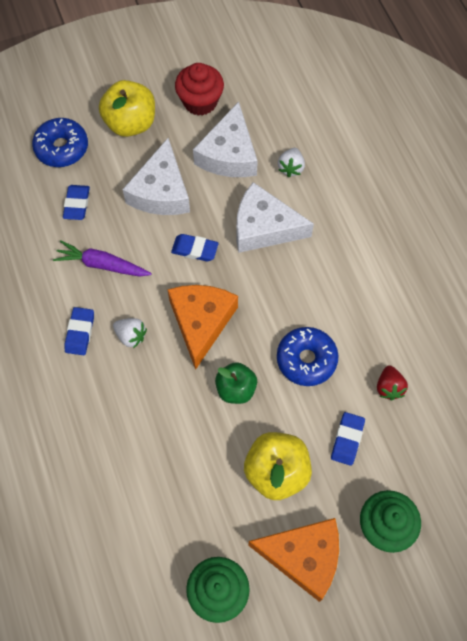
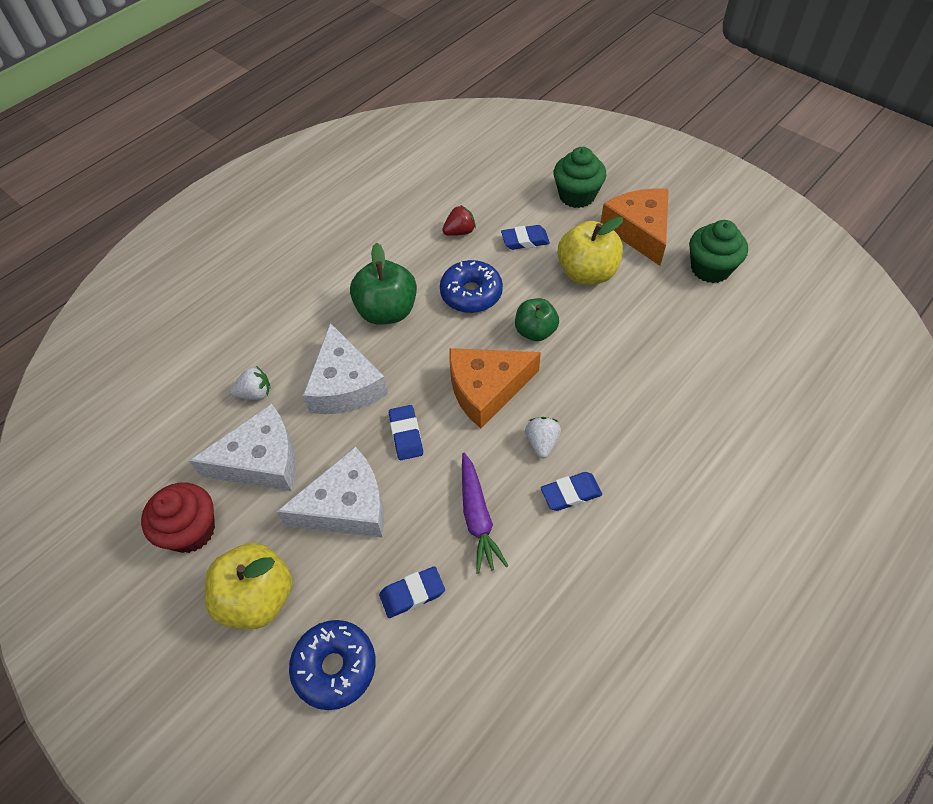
camera: 115 degrees left, 10 degrees down
(323, 286) = (387, 311): none -> green apple

